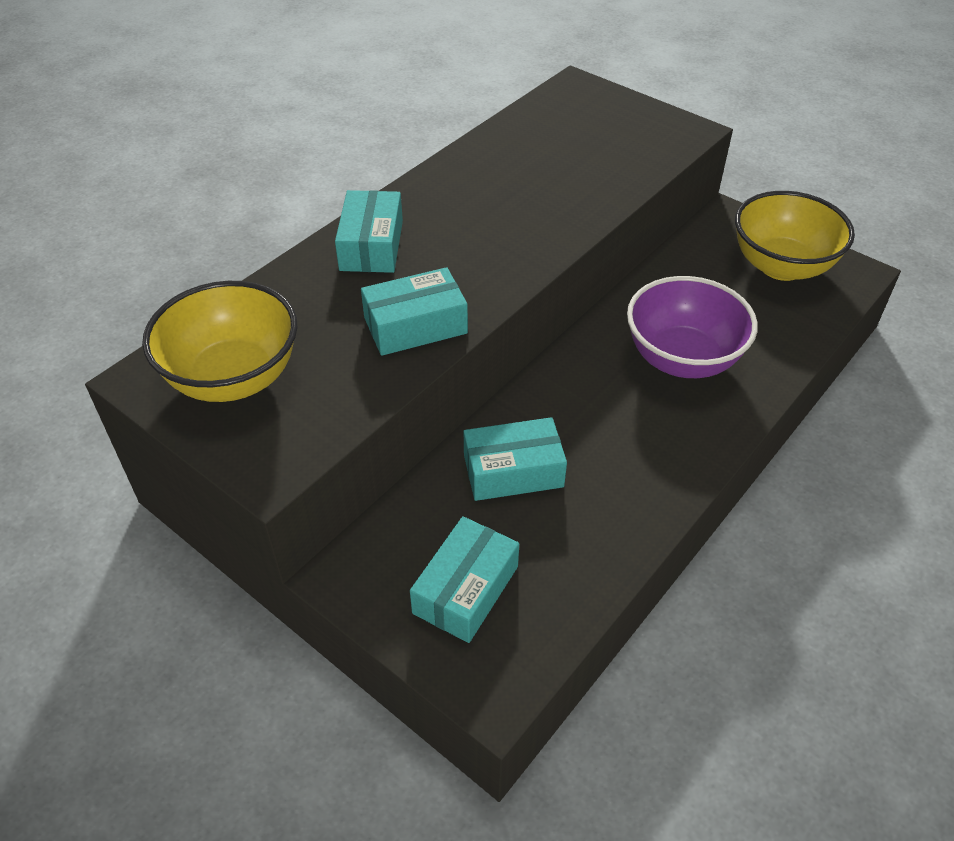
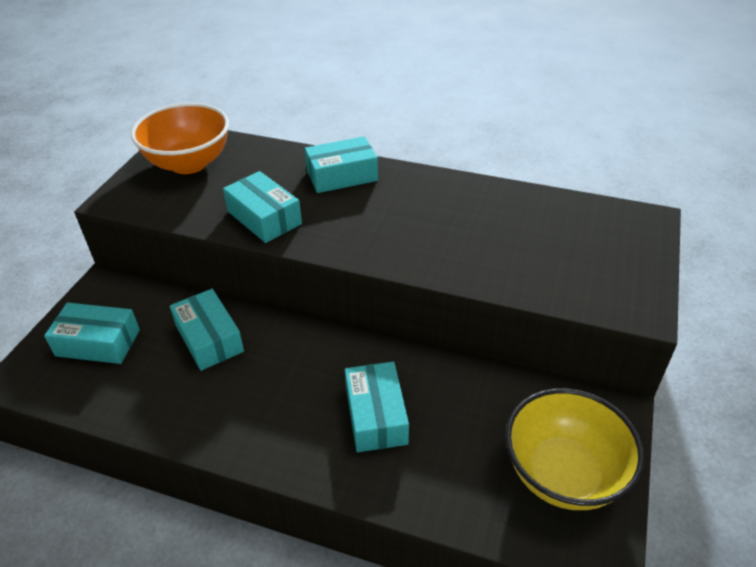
camera: 70 degrees right, 5 degrees down
(233, 377) = (189, 163): yellow bowl -> orange bowl
(682, 359) = (376, 416): purple bowl -> turquoise box

